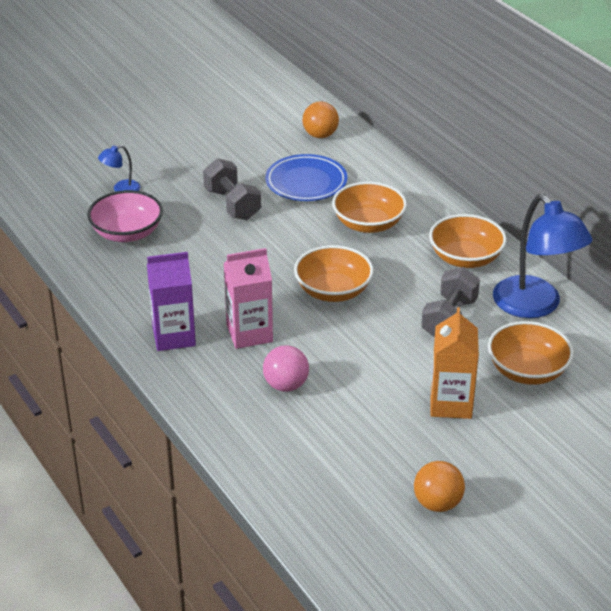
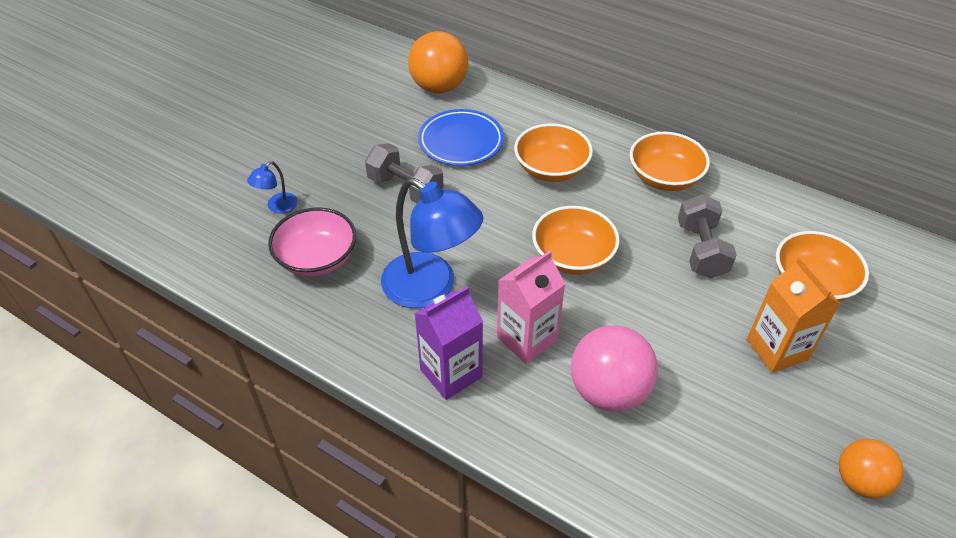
camera: 25 degrees left, 10 degrees up
(286, 385) = (608, 391): pink ball -> pink ball, size x1.58
(320, 135) = (439, 87): orange ball -> orange ball, size x1.58
(535, 306) = (762, 209): blue lamp -> blue lamp (431, 288)

